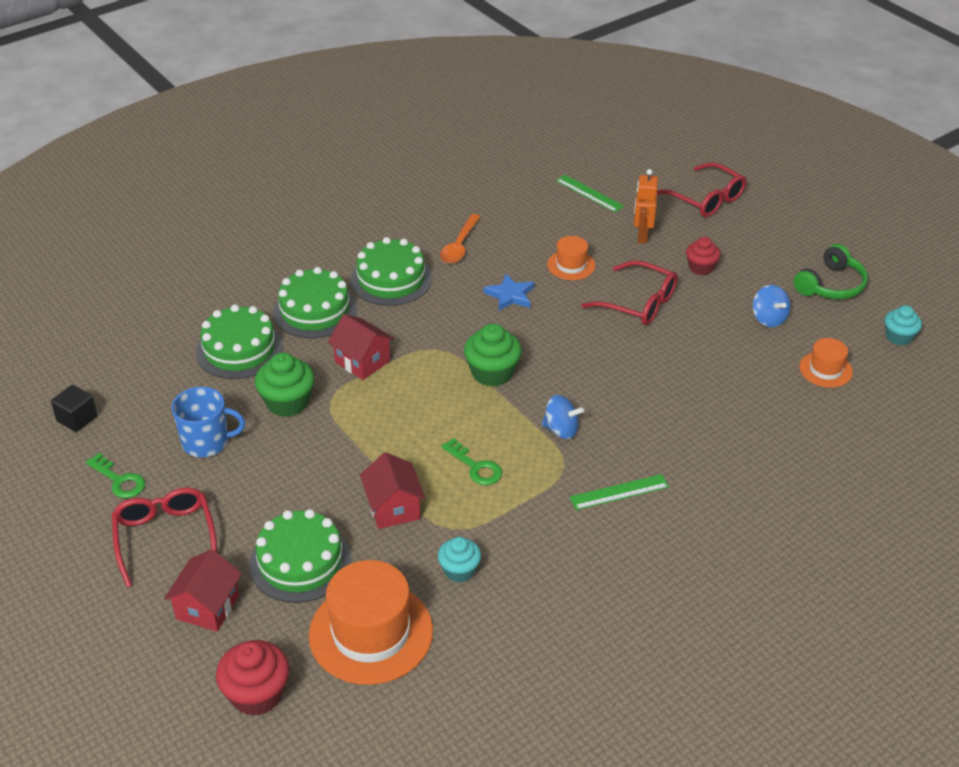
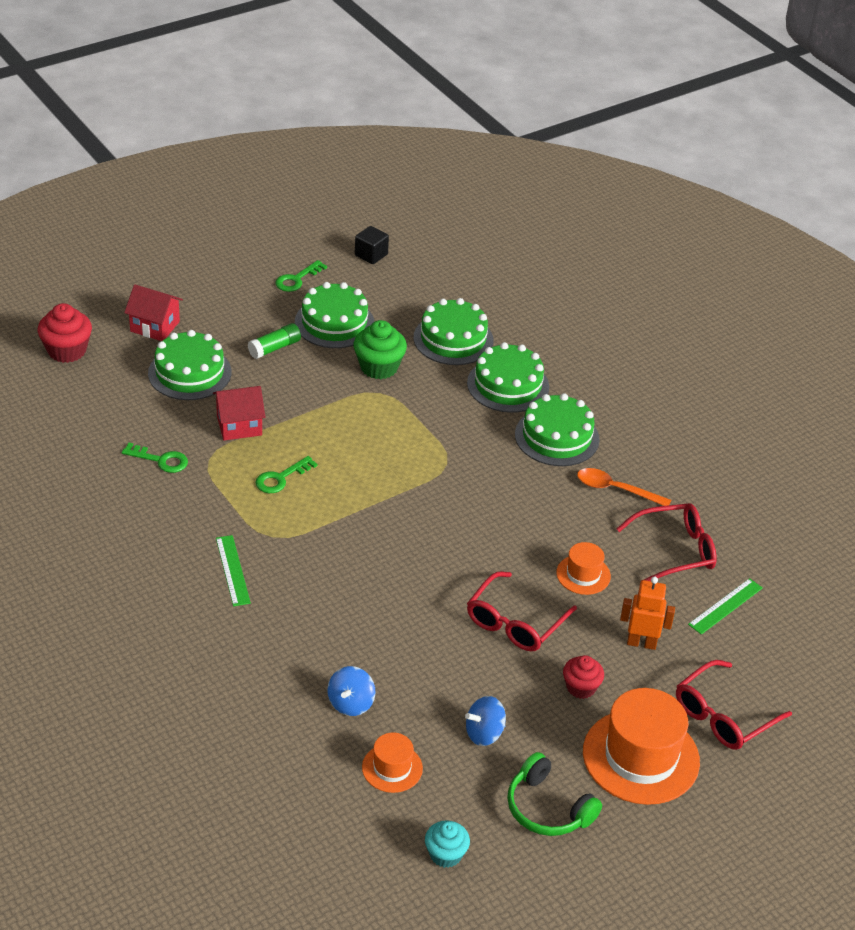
camera: 90 degrees right, 0 degrees up
(165, 538) = (230, 304): red glasses -> red glasses (674, 551)
(207, 442) = (334, 322): blue mug -> green cake
(253, 489) = (274, 348): none -> green glue stick
(362, 361) = (431, 413): red house -> none
(371, 633) = (108, 408): orange hat -> orange hat (641, 757)
(459, 570) = (161, 460): turquoise cupcake -> green key
(492, 373) = (408, 499): green cupcake -> none
(510, 295) = (530, 521): blue star -> none
(561, 430) = (321, 539): blue spinning top -> blue spinning top (351, 703)

